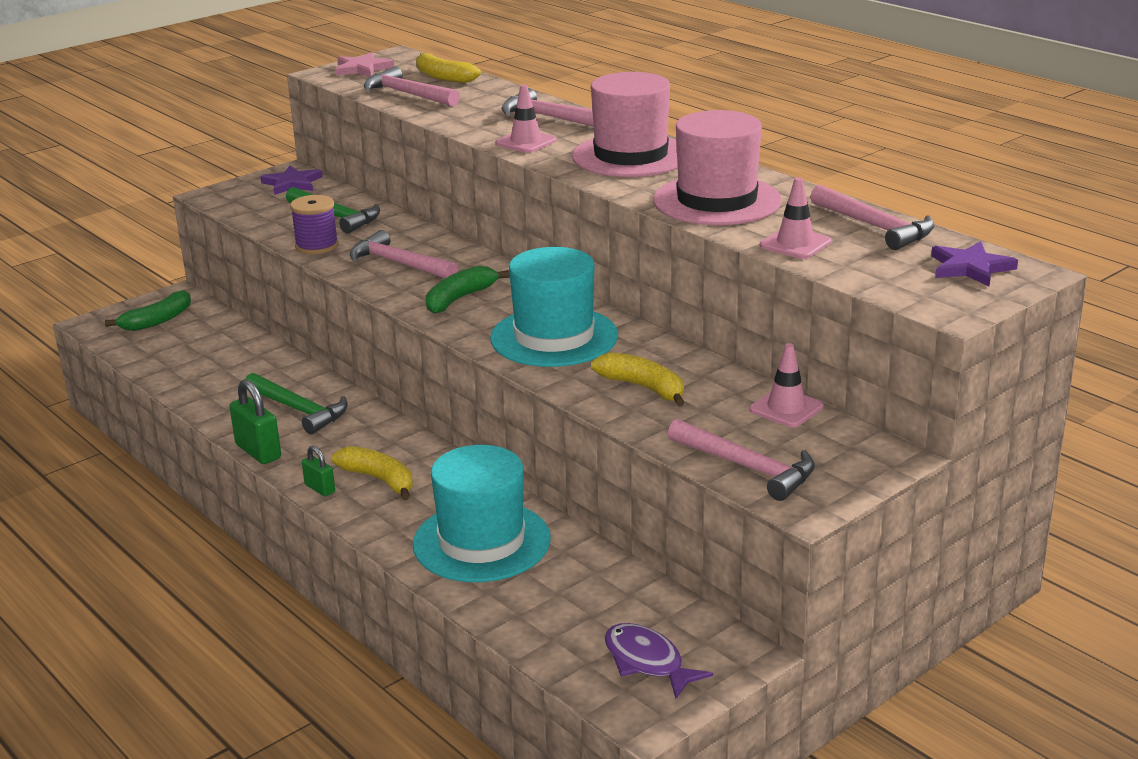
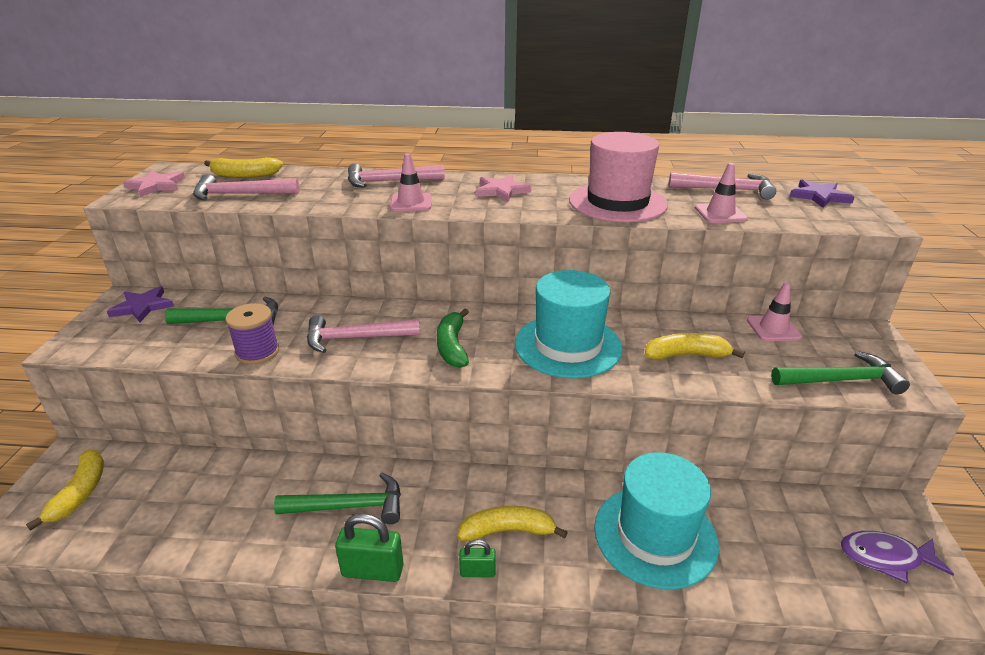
camera: 45 degrees left, 5 degrees up
(157, 320) = (80, 492): green banana -> yellow banana
(631, 156) = (501, 191): pink hat -> pink star
(747, 467) = (840, 380): pink hammer -> green hammer

